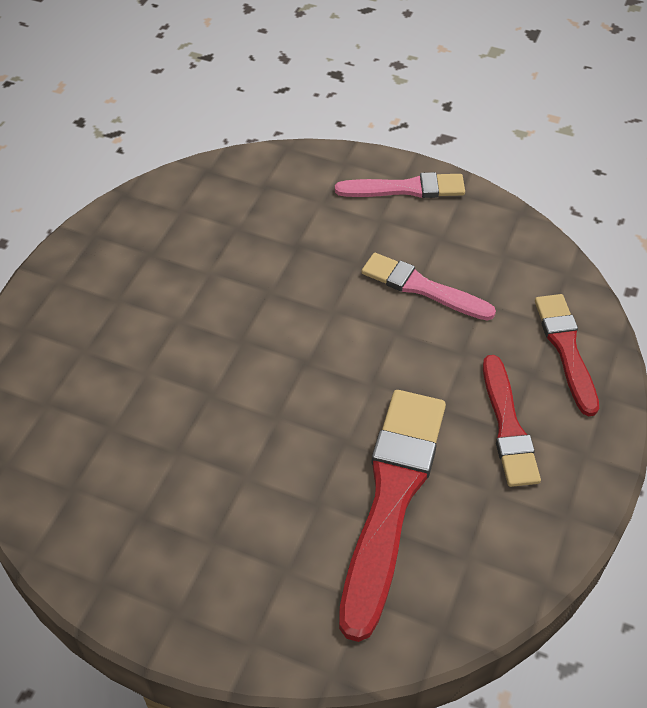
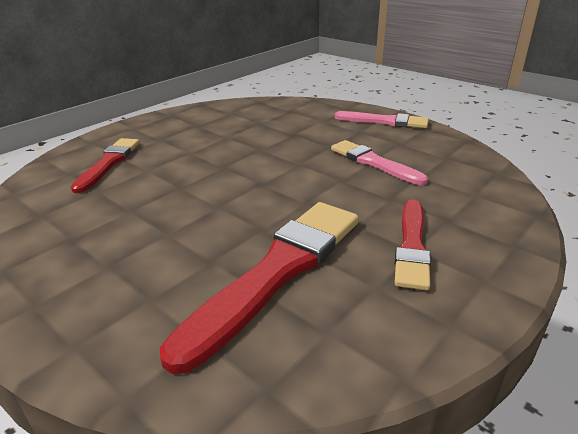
camera: 20 degrees right, 20 degrees down
(566, 349) = (485, 211): red brush -> red brush (108, 163)

